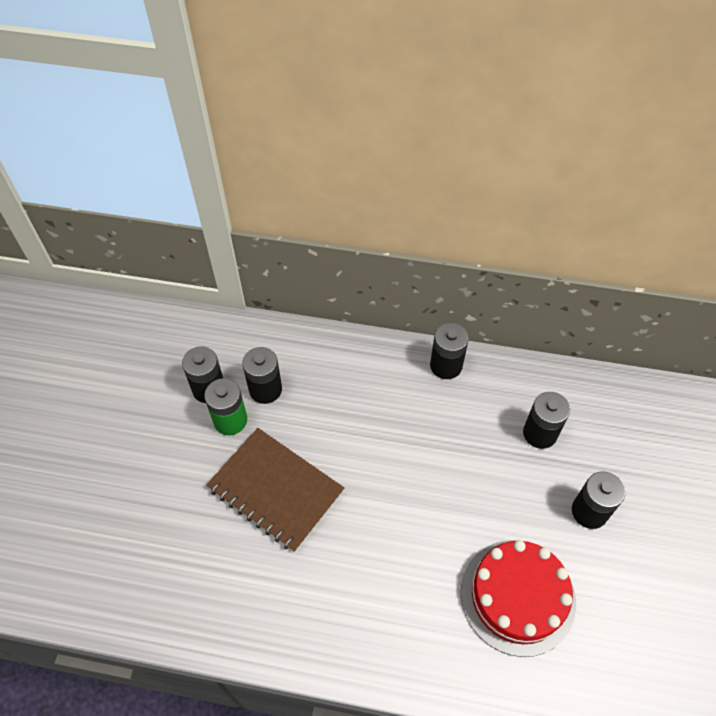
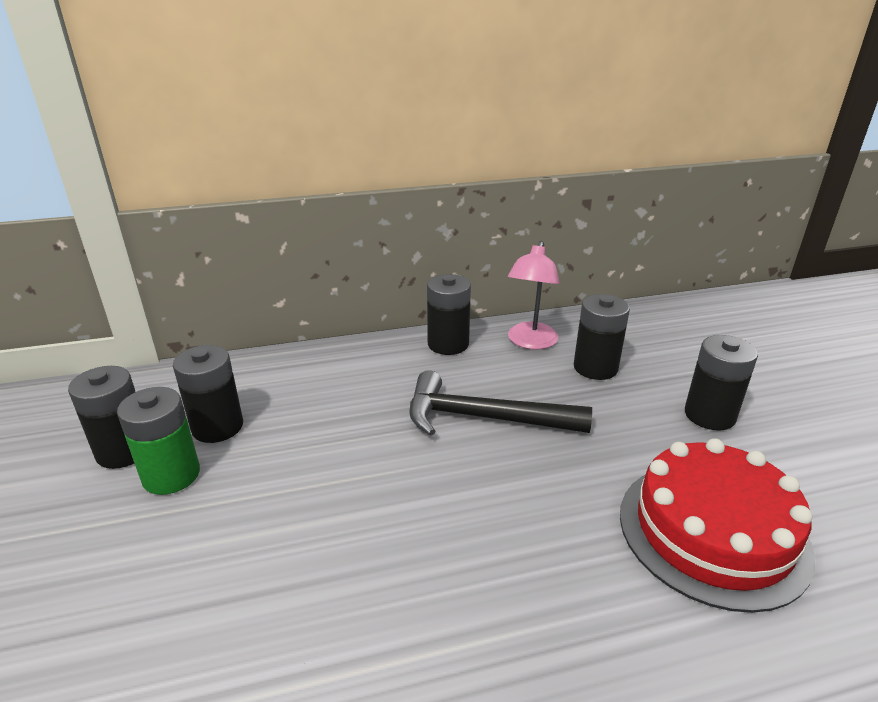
camera: 25 degrees left, 25 degrees down
(276, 490) = (280, 534): brown notebook -> none
(433, 450) = (484, 418): none -> black hammer
(508, 387) = (530, 342): none -> pink lamp

